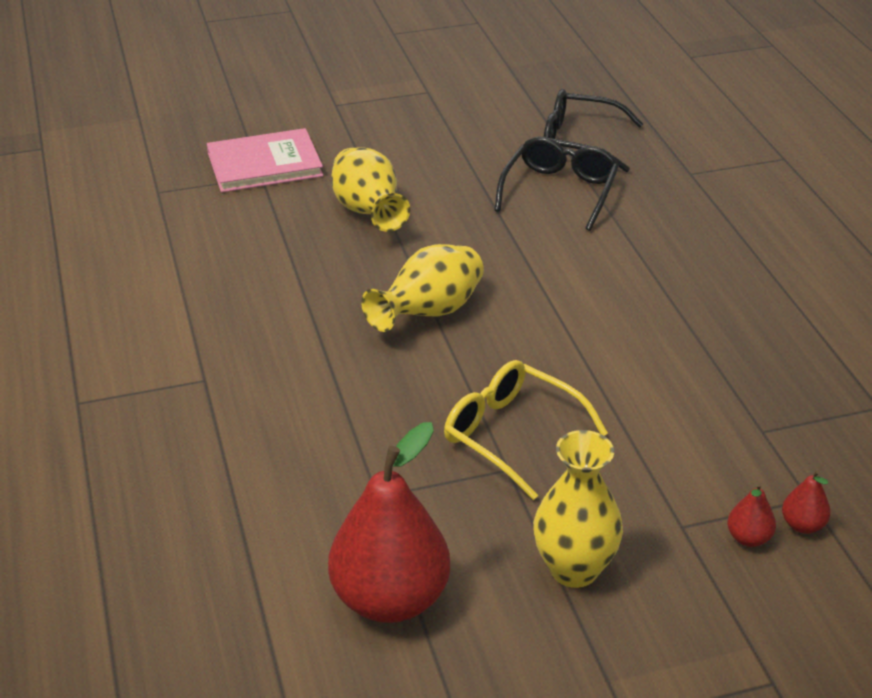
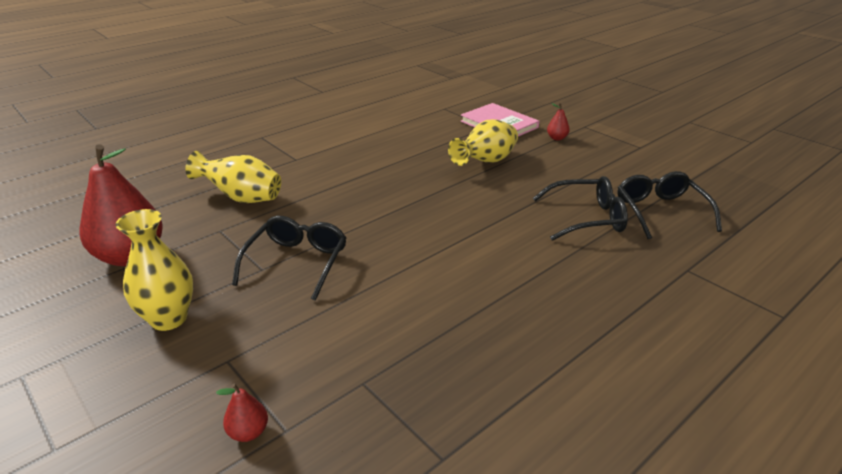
camera: 65 degrees right, 5 degrees down
(429, 313) = (402, 204): yellow vase -> yellow vase (242, 198)
(511, 435) = (297, 262): yellow glasses -> black glasses
(748, 538) = (223, 401): red pear -> red pear (557, 138)

